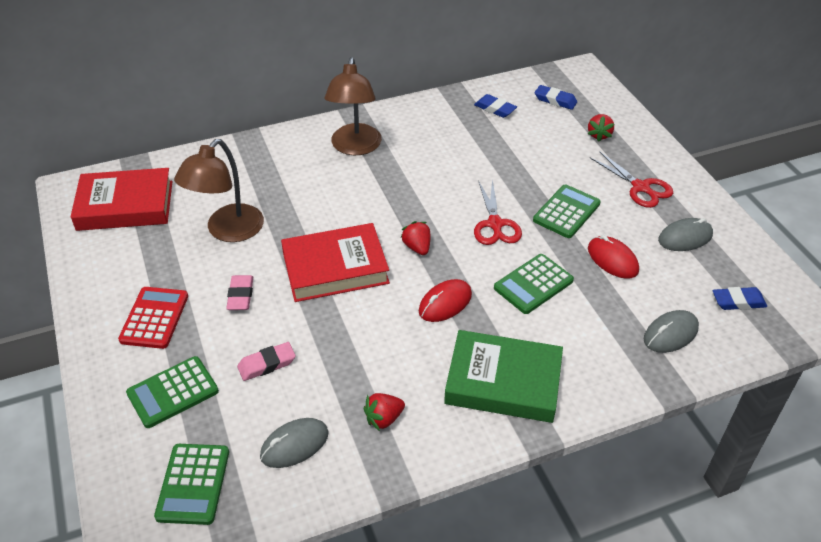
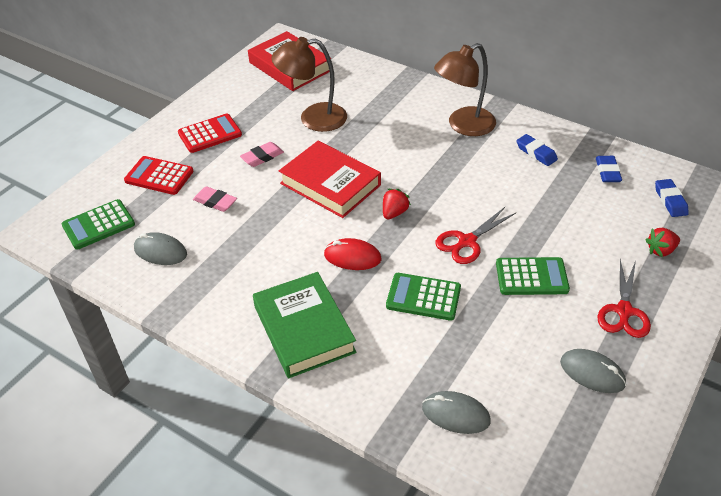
camera: 55 degrees right, 0 degrees up
(173, 392) = (159, 176): green calculator -> red calculator
(384, 418) = (216, 282): red strawberry -> none
(612, 260) = (506, 334): red mouse -> none
(738, 301) = (548, 450): blue eraser -> blue eraser (536, 153)

